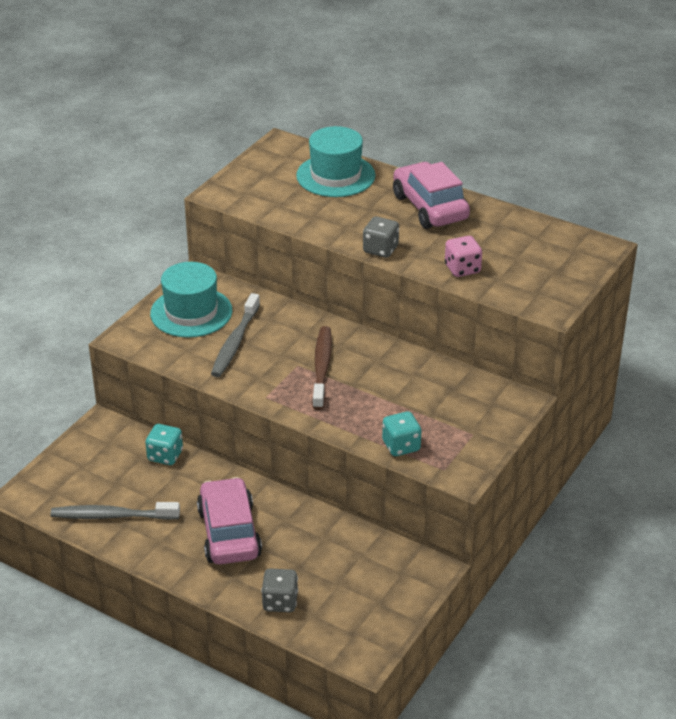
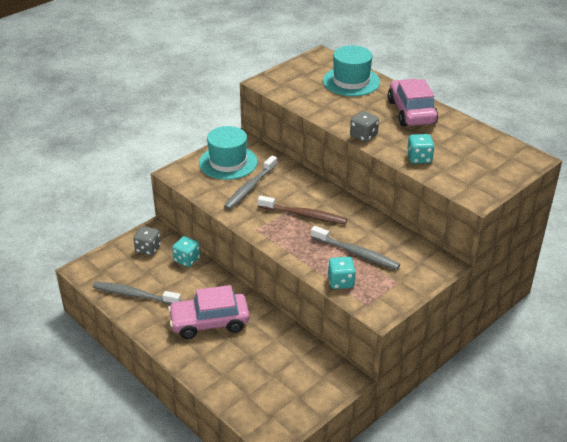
camera: 15 degrees right, 0 degrees up
(229, 533) = (209, 322): pink car -> pink car turned 105 degrees counterclockwise
(280, 602) = (226, 380): grey dice -> grey dice (148, 249)
(322, 367) = (304, 215): brown toothbrush -> brown toothbrush turned 90 degrees clockwise
(407, 406) = (356, 253): none -> grey toothbrush
(462, 269) = (419, 158): pink dice -> turquoise dice

